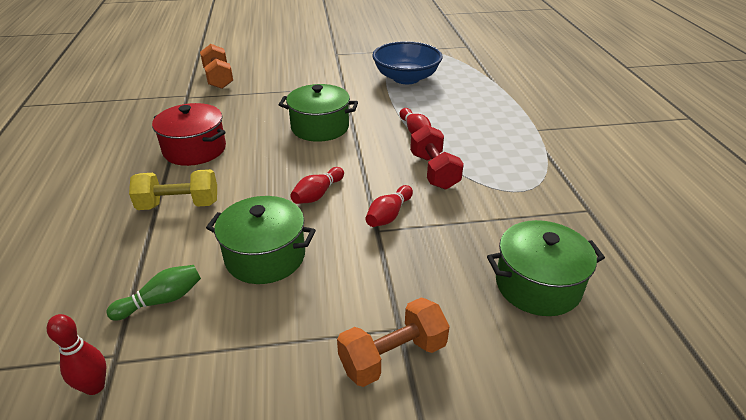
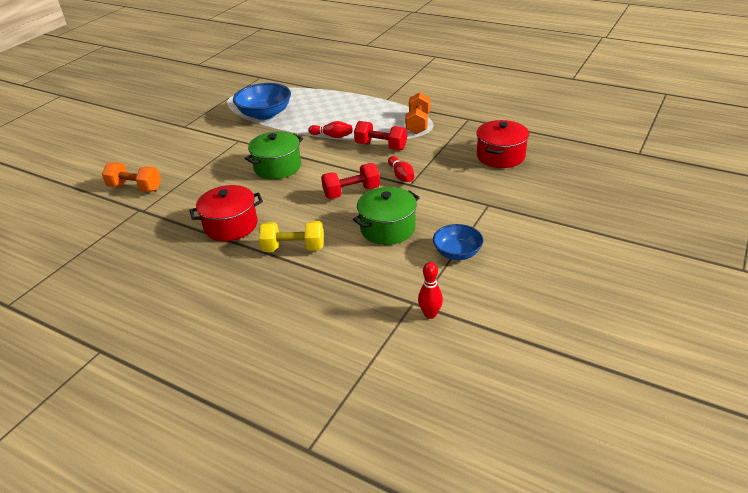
camera: 50 degrees left, 0 degrees up
(162, 300) = (384, 276): green bowling pin -> none
(179, 205) = (293, 248): yellow dumbbell -> yellow dumbbell turned 60 degrees clockwise
(254, 349) = (457, 253): none -> blue bowl
(318, 194) = (351, 192): red bowling pin -> red dumbbell
(393, 356) = (503, 213): orange dumbbell -> orange dumbbell (418, 124)
(537, 285) = (500, 156): green pot -> red pot

